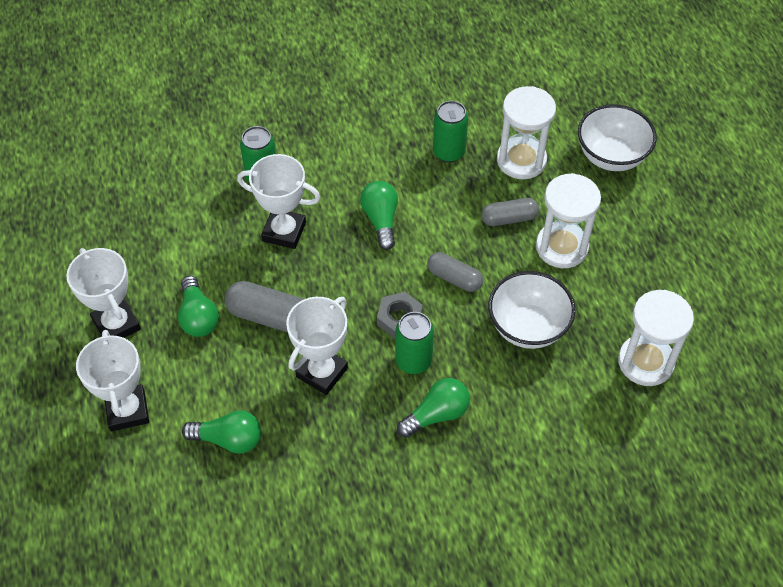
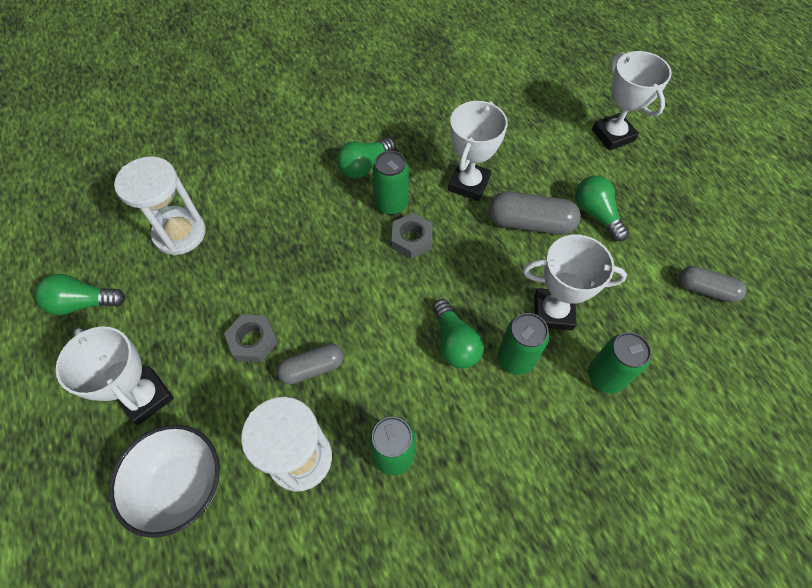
camera: 170 degrees right, 5 degrees up
(116, 324) = (663, 197): white trophy -> white trophy (146, 397)
(228, 439) = (525, 127): green light bulb -> green light bulb (83, 303)
(332, 201) = (515, 358): none -> green can
(454, 278) = (365, 287): grey capsule -> grey capsule (706, 289)
(528, 327) = (289, 249): white bowl -> none
(561, 247) = (253, 341): white hourglass -> grey nut

